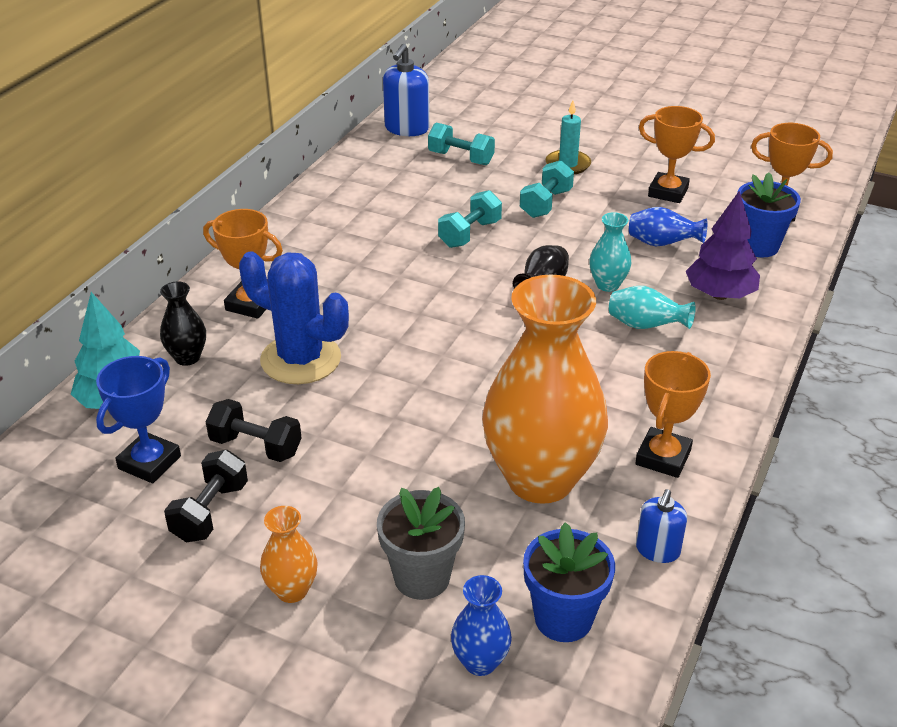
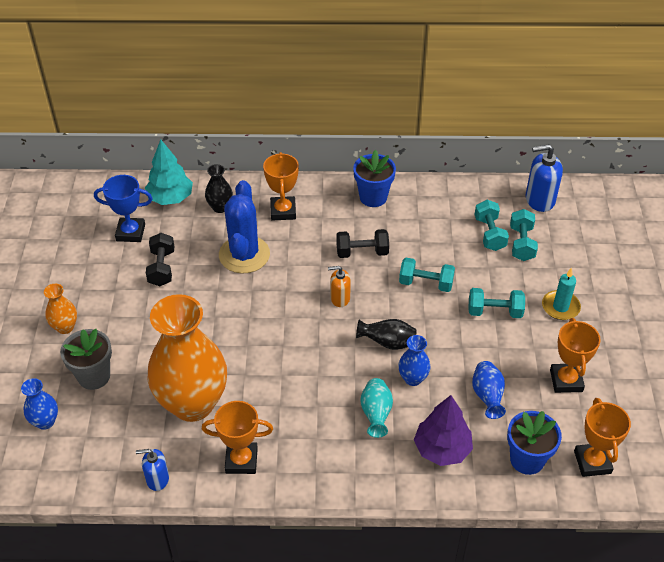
camera: 65 degrees right, 10 degrees up
(210, 512) = (105, 272): black dumbbell -> black dumbbell (362, 252)
(429, 172) = (489, 234): none -> turquoise dumbbell
(445, 301) = (340, 298): none -> orange soap dispenser
(563, 618) = (87, 448): blue flower pot -> blue flower pot (373, 197)
(607, 285) = (413, 378): turquoise vase -> blue vase

